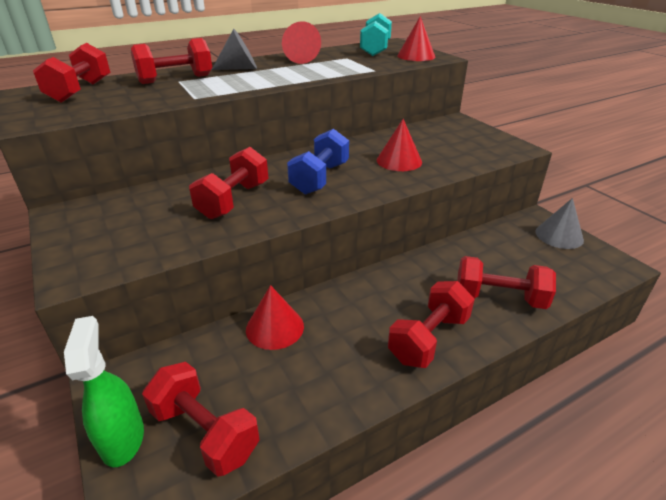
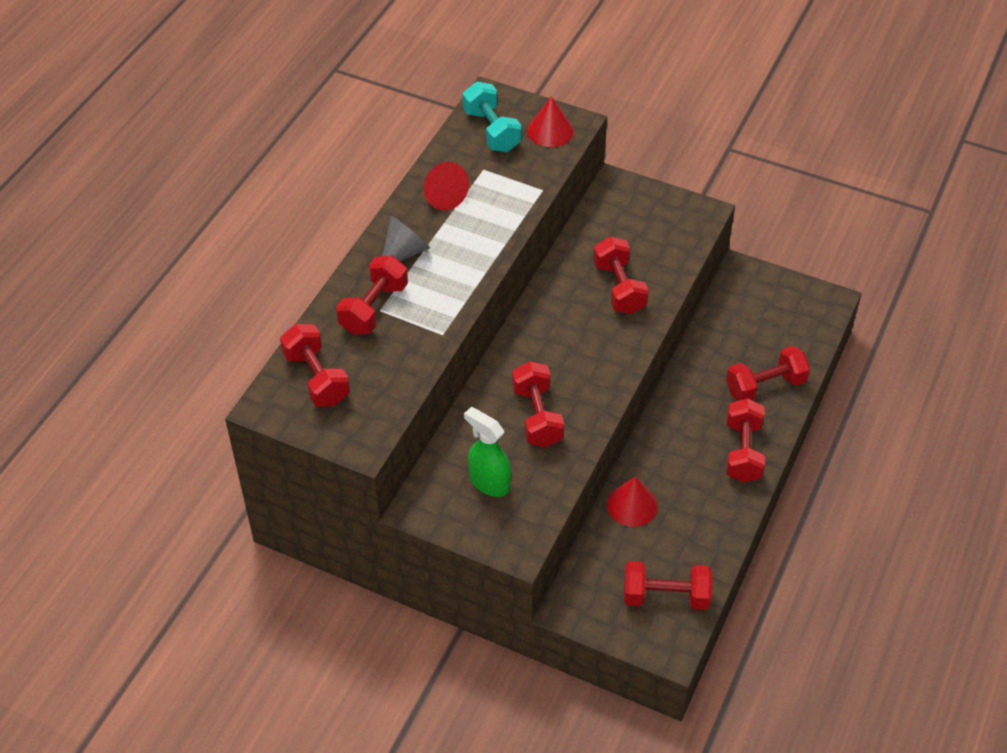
camera: 35 degrees left, 15 degrees up
(122, 438) = (622, 630): green spray bottle -> green spray bottle (489, 482)
(320, 178) = (576, 350): blue dumbbell -> none
(399, 161) = (619, 288): red cone -> red dumbbell
(559, 235) = (769, 286): grey cone -> none

